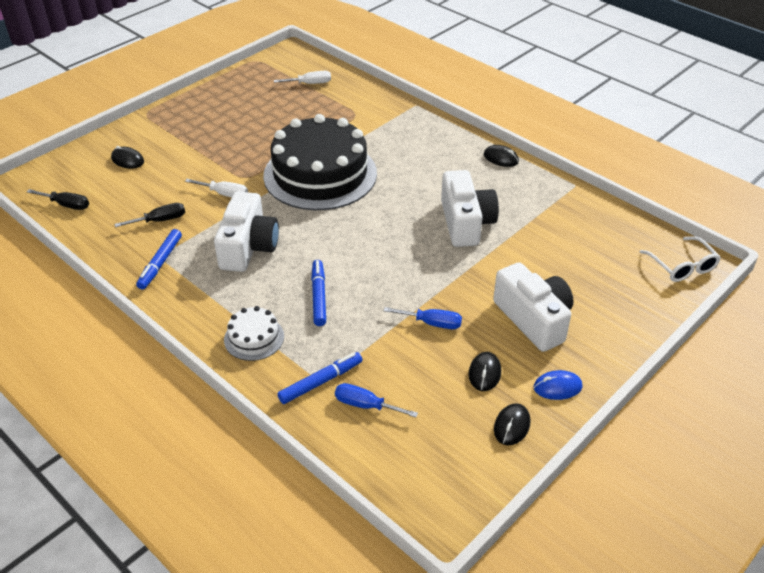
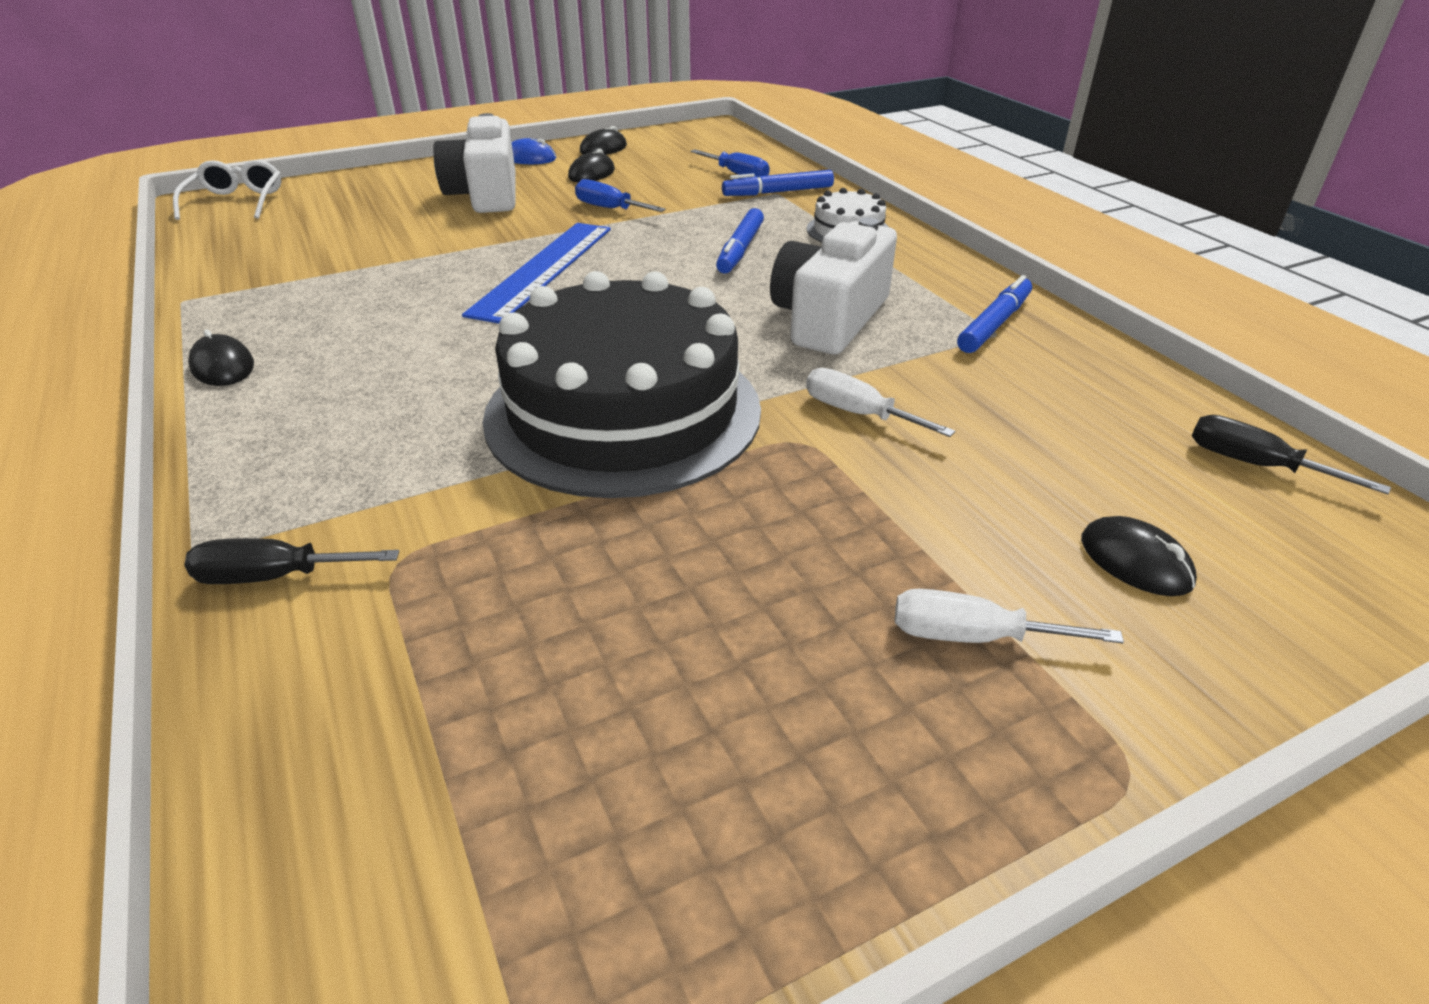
camera: 160 degrees left, 5 degrees down
(160, 220) = (1006, 389): black screwdriver -> black screwdriver (275, 576)
(310, 83) = (419, 765): white screwdriver -> white screwdriver (972, 637)
(423, 249) = (543, 269): none -> blue ruler
(466, 223) = (437, 286): white camera -> none

